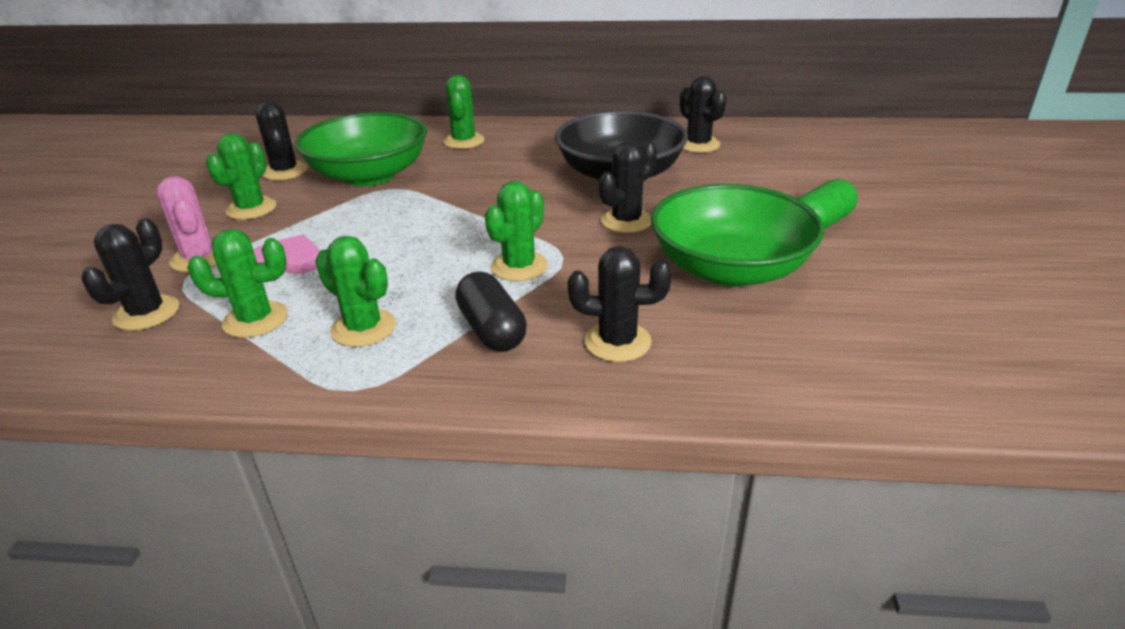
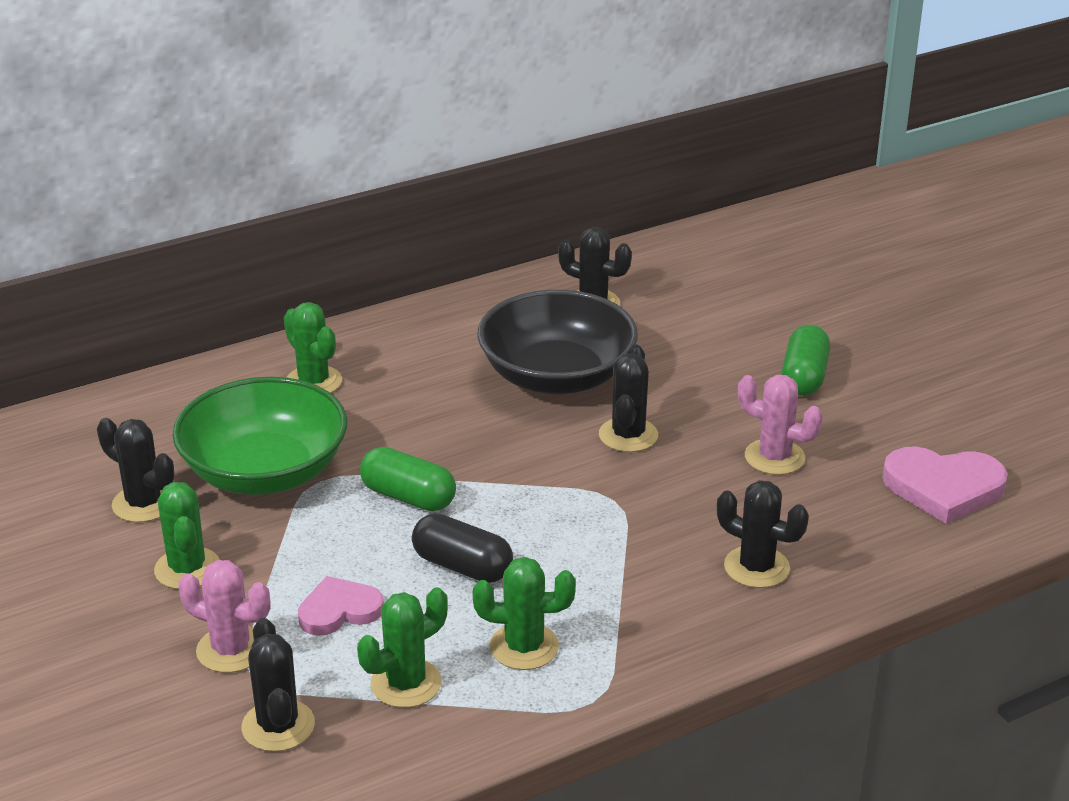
camera: 35 degrees left, 0 degrees up
(428, 212) = (408, 497): none -> green capsule
(492, 330) = (641, 600): black capsule -> black capsule (462, 566)
(519, 267) = (586, 527): green cactus -> none
(617, 342) = (756, 567): black cactus -> black cactus turned 60 degrees clockwise
(730, 269) = (774, 457): green bowl -> pink cactus
(875, 342) = (943, 488): none -> pink heart

